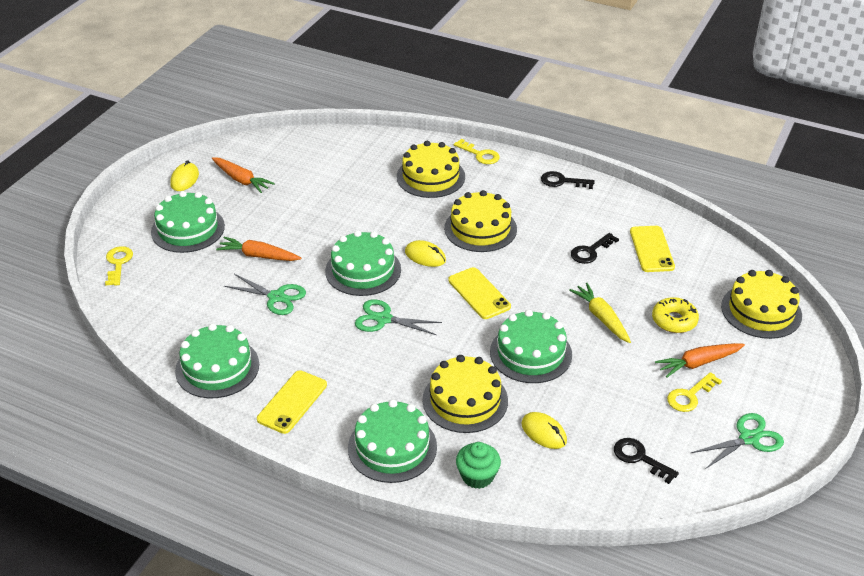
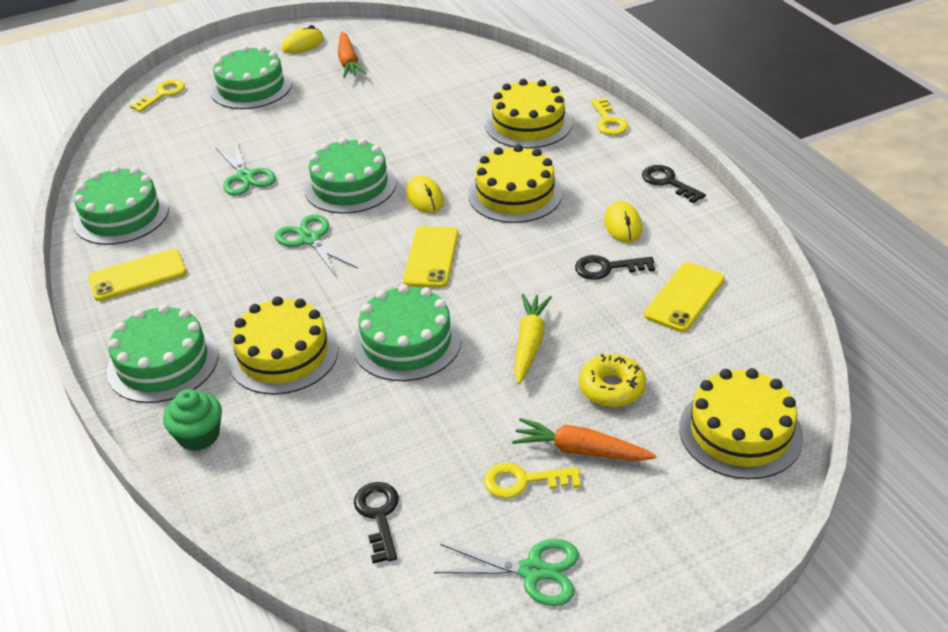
camera: 40 degrees right, 0 degrees up
(259, 256) = (277, 134): orange carrot -> none
(544, 432) = (315, 430): yellow mouse -> yellow mouse (623, 225)

